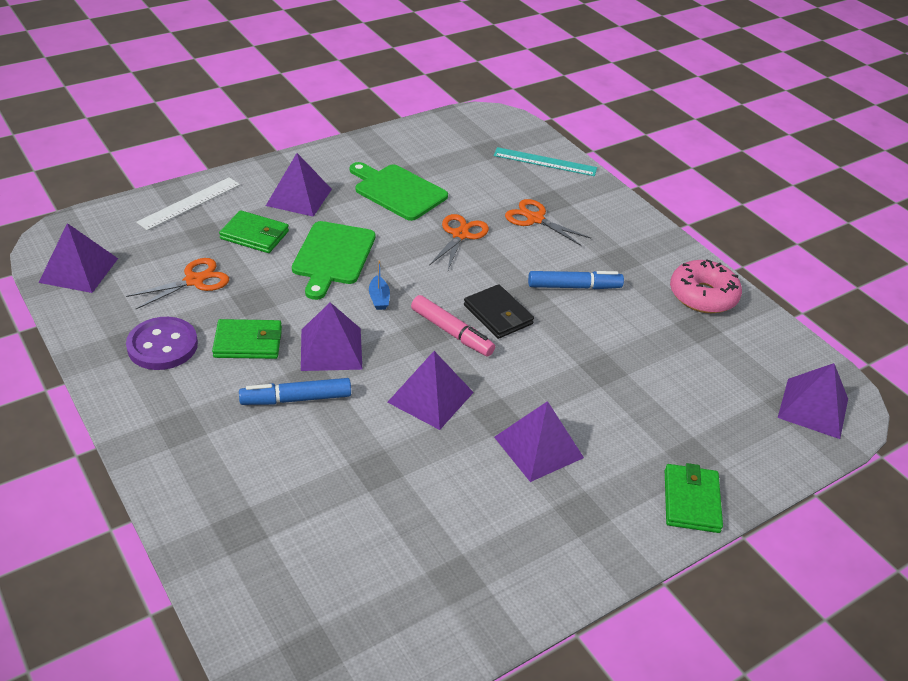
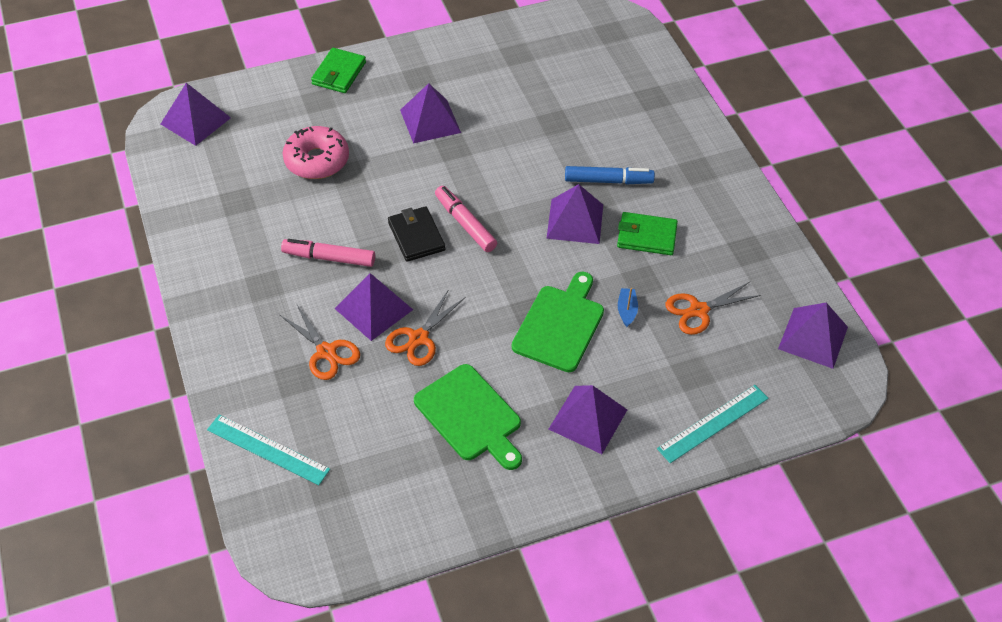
camera: 165 degrees left, 10 degrees up
(162, 346) = (720, 242): purple button -> none
(189, 203) = (713, 423): white ruler -> turquoise ruler
(254, 235) = (640, 364): green wallet -> none
(379, 298) = (523, 268): blue boat -> blue boat (627, 310)
(430, 397) = (500, 168): purple pyramid -> purple pyramid (374, 309)
(574, 287) = (329, 258): blue marker -> pink marker
(703, 295) = (208, 232): pink donut -> pink donut (317, 160)

